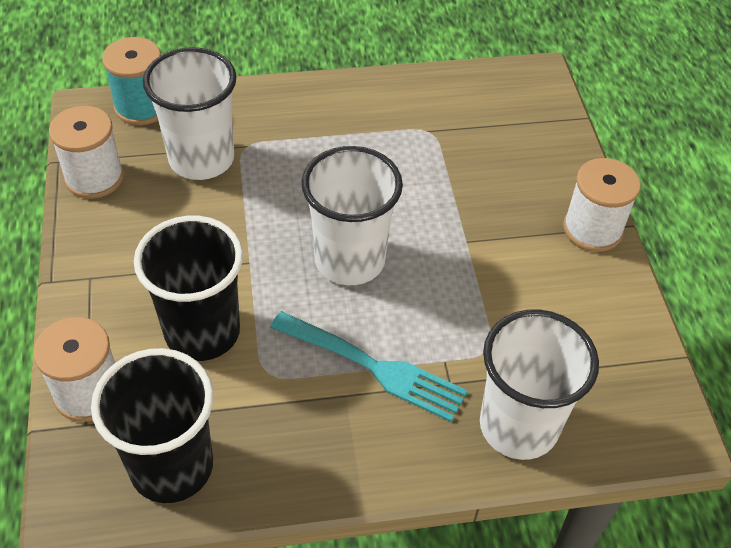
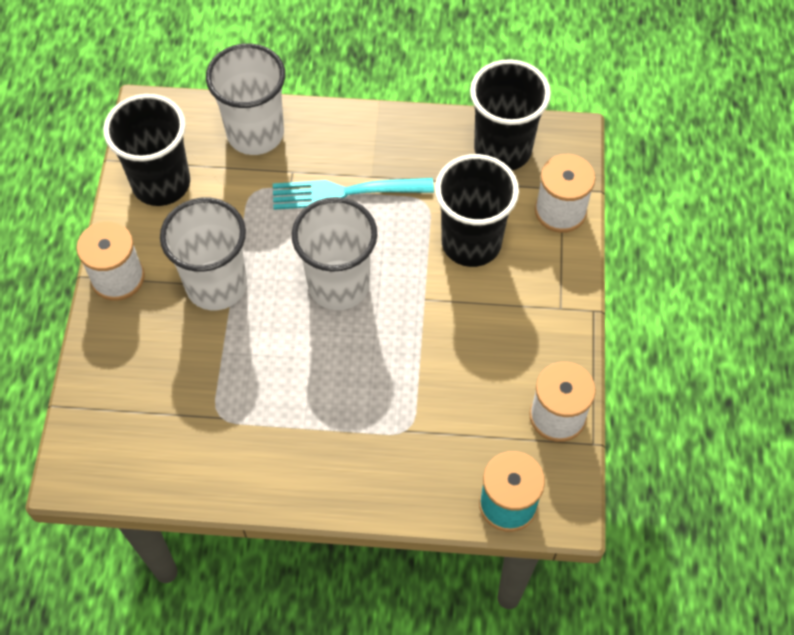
camera: 165 degrees left, 10 degrees up
(201, 159) = (453, 420): white cup -> white cup (216, 285)
(373, 367) = (345, 192): turquoise fork -> turquoise fork turned 45 degrees counterclockwise
(603, 338) = (161, 183): none -> black cup

